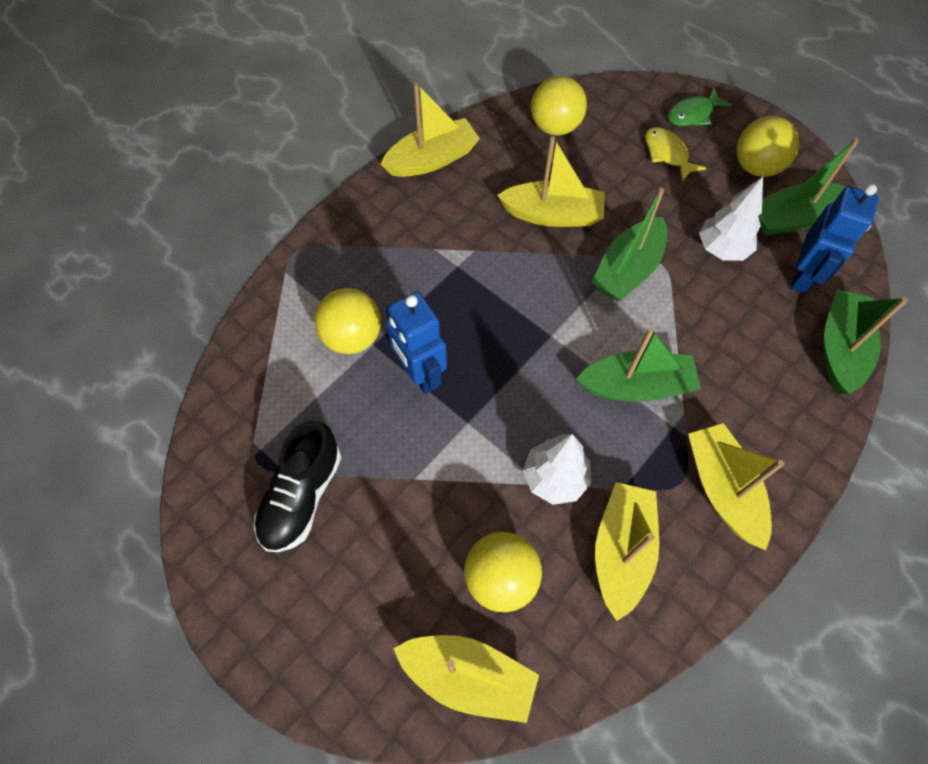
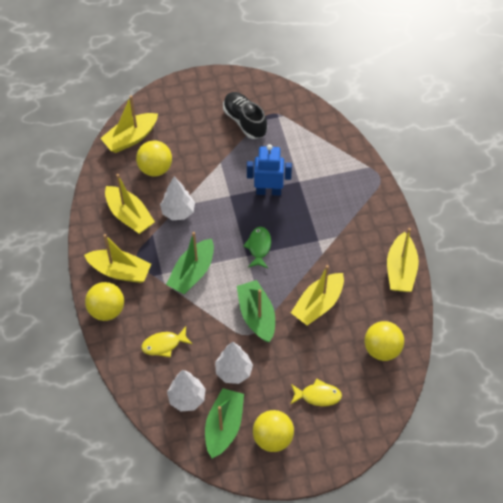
camera: 125 degrees right, 5 degrees down
(352, 337) = (309, 175): yellow ball -> yellow ball (107, 310)
(693, 114) = (338, 436): green fish -> green fish (259, 247)
(767, 349) = (164, 344): none -> yellow fish
(803, 276) = (187, 398): blue robot -> white tree
(840, 348) = (136, 379): green boat -> none

